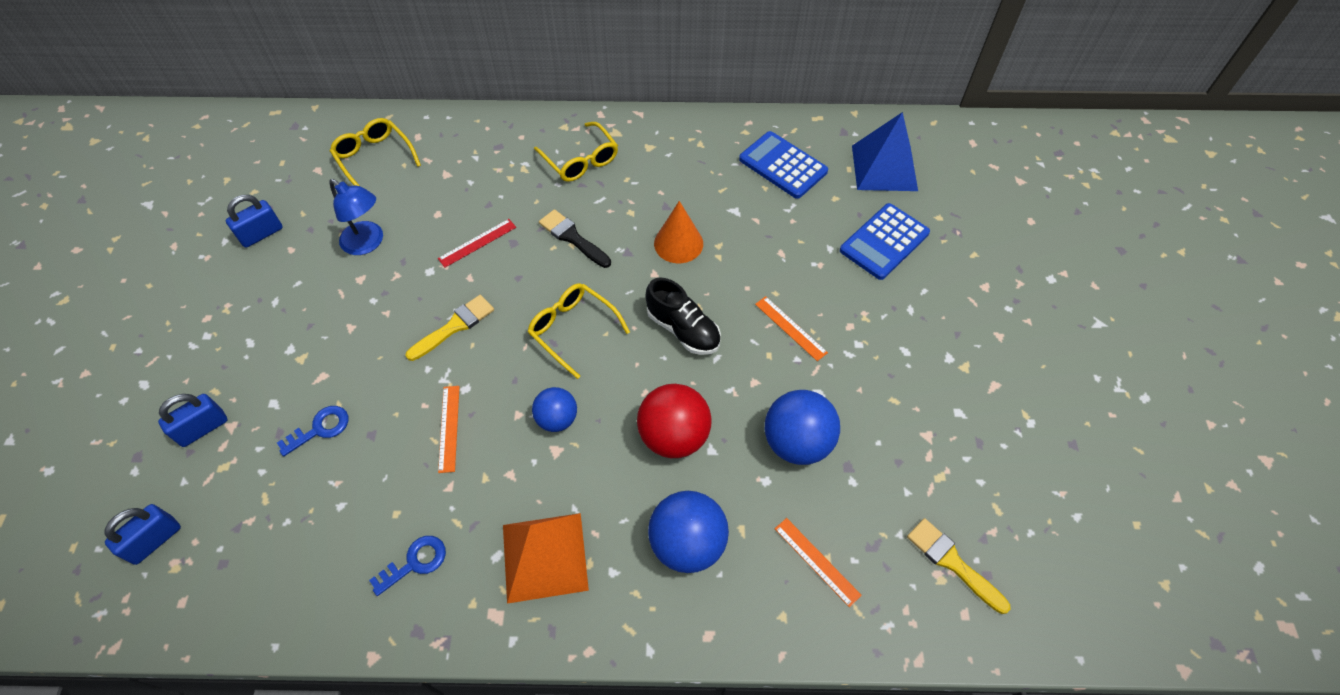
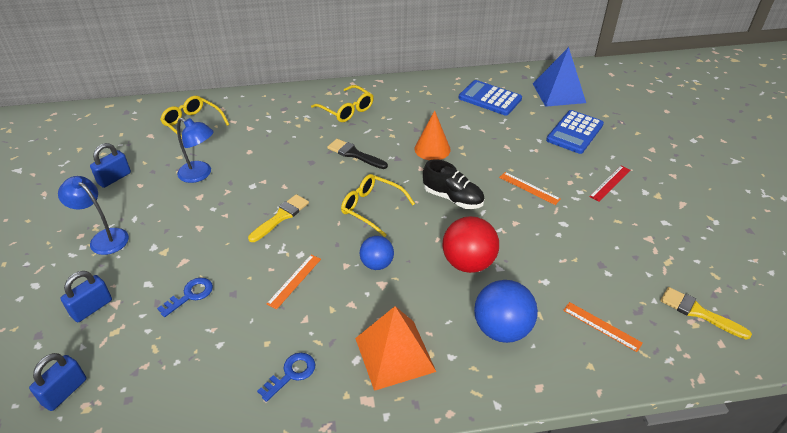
camera: 10 degrees left, 15 degrees down
(234, 326) = (104, 238): none -> blue lamp
(449, 428) = (294, 281): orange ruler -> orange ruler turned 45 degrees clockwise
(477, 243) = (284, 165): red ruler -> red ruler (610, 183)
(797, 442) = (559, 255): blue ball -> none

